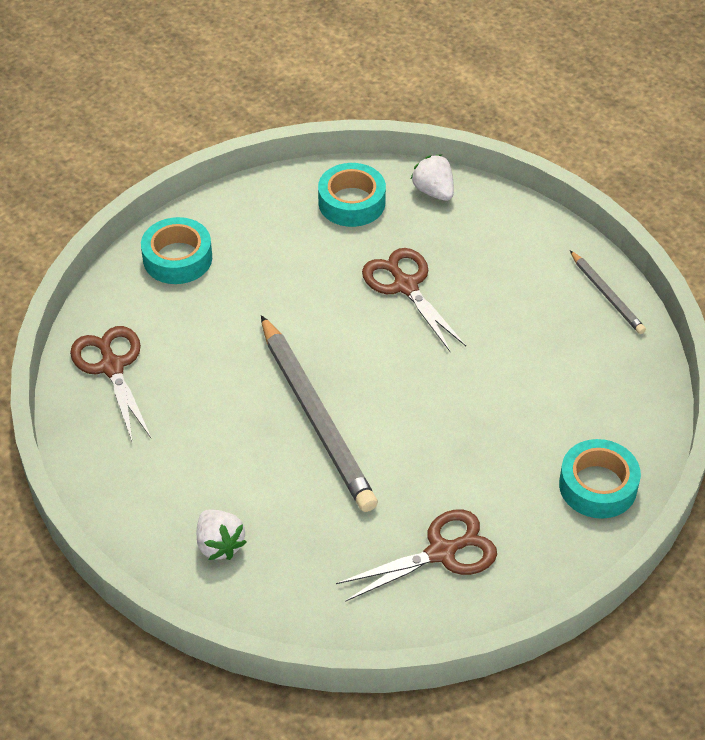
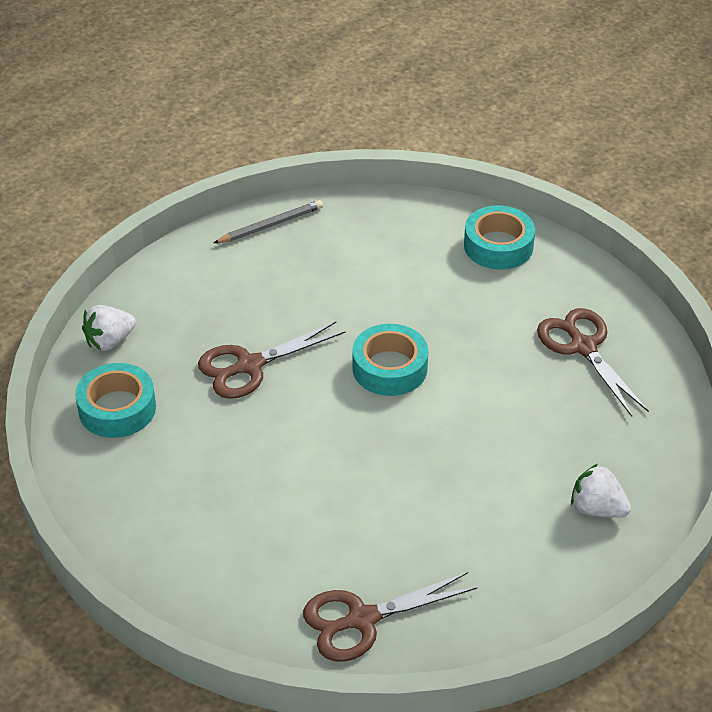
camera: 90 degrees left, 5 degrees down
(177, 258) = (190, 566): turquoise tape -> turquoise tape (390, 368)
(219, 544) = (597, 508): white strawberry -> white strawberry turned 120 degrees counterclockwise
(316, 417) = (429, 436): grey pencil -> none

